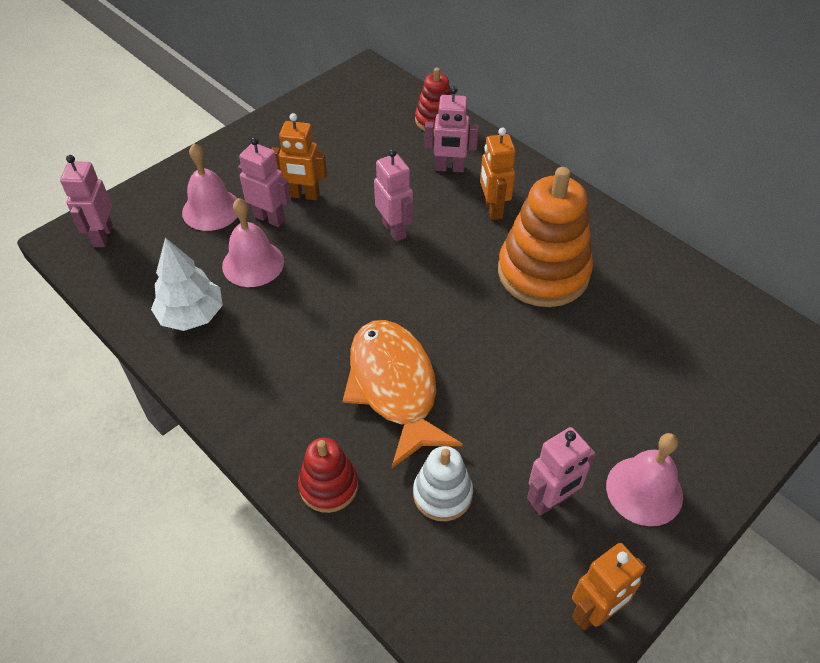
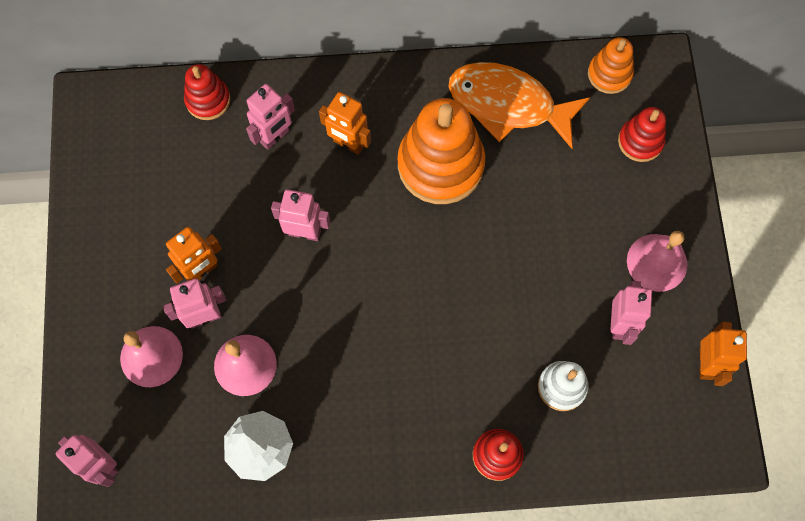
camera: 50 degrees left, 20 degrees up
(394, 387) = (454, 351): orange fish -> orange fish (508, 105)
(737, 395) = (640, 141): none -> red stacking toy
(764, 331) = (609, 74): none -> orange stacking toy

